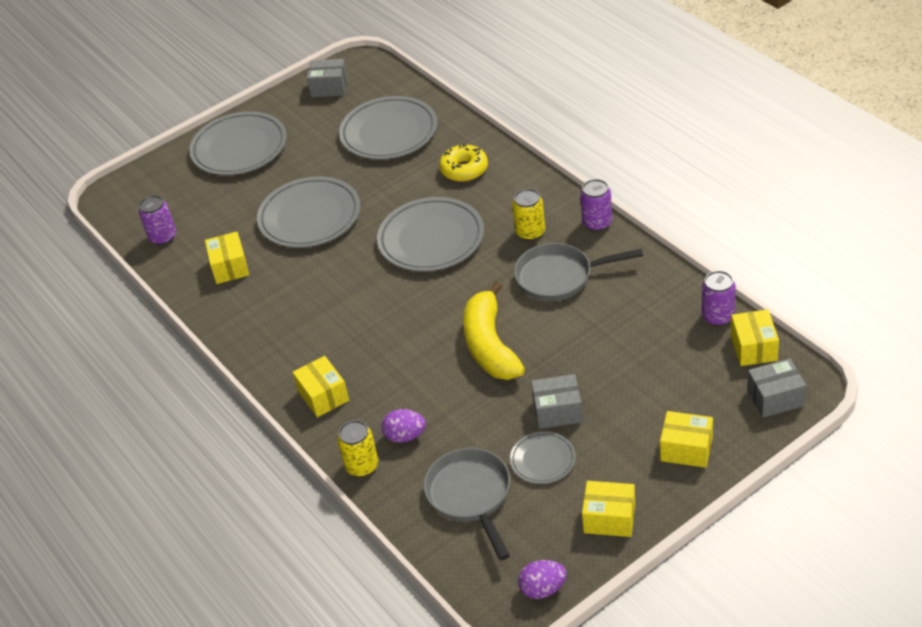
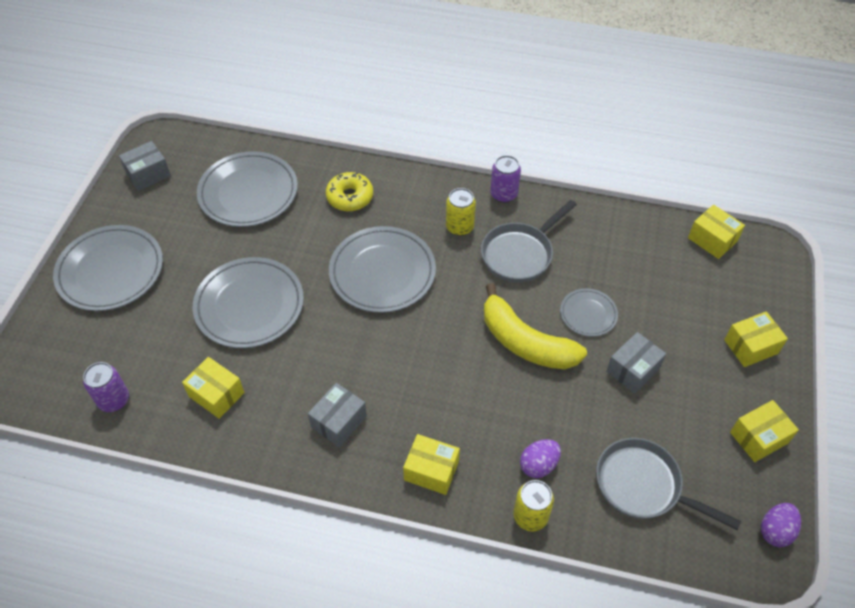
camera: 45 degrees left, 10 degrees up
(543, 460) = (664, 418): grey plate -> grey plate (588, 314)
(718, 316) = (664, 228): purple can -> none
(775, 398) = (765, 271): grey box -> grey box (339, 421)

